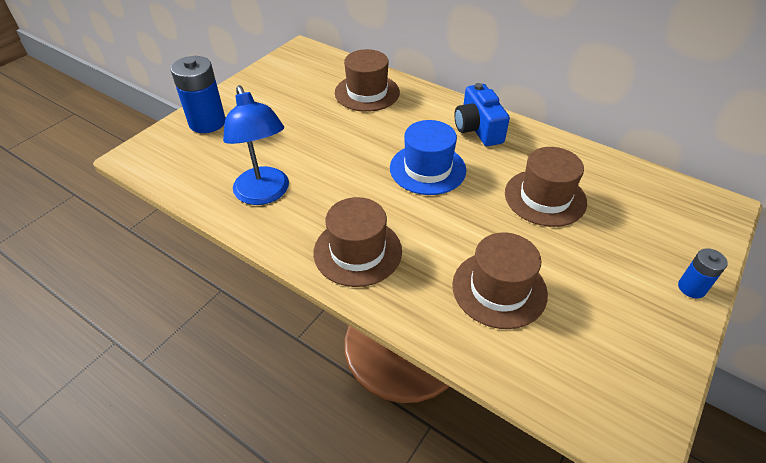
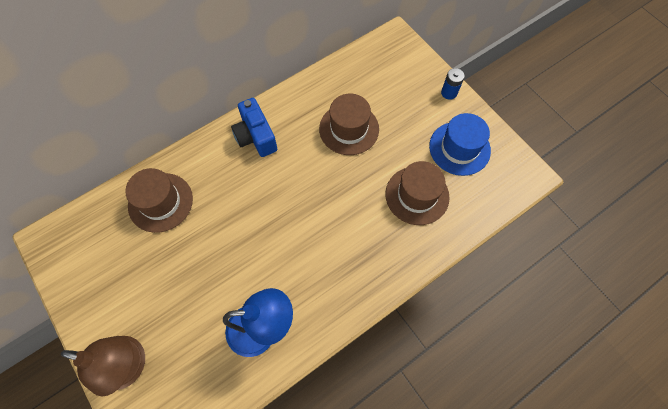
camera: 70 degrees left, 20 degrees up
(207, 122) = (131, 365): blue battery -> brown lamp
(357, 251) = (354, 273): brown hat -> none
(427, 169) = (286, 192): blue hat -> blue hat (459, 148)
(478, 129) = (256, 136): blue camera -> blue camera turned 60 degrees clockwise

